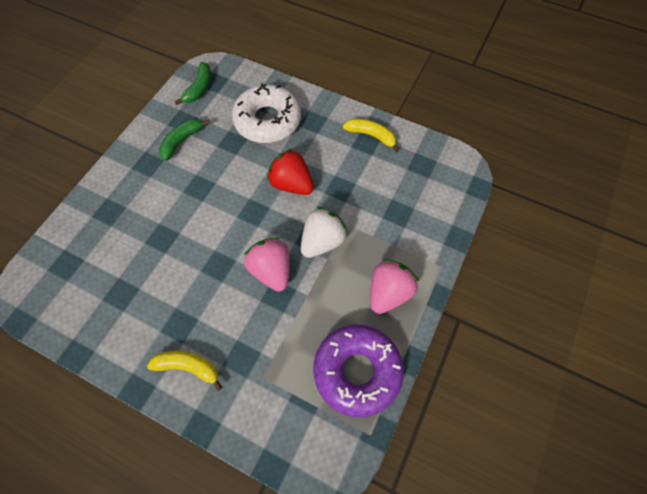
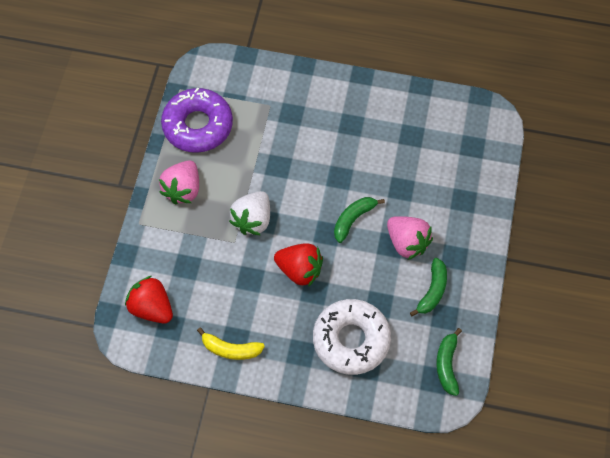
camera: 165 degrees right, 0 degrees up
(188, 367) = (330, 98): yellow banana -> none
(223, 218) = (353, 219): none -> green banana
(271, 270) = (291, 184): pink strawberry -> pink strawberry (407, 243)
(437, 183) = (151, 308): none -> red strawberry

